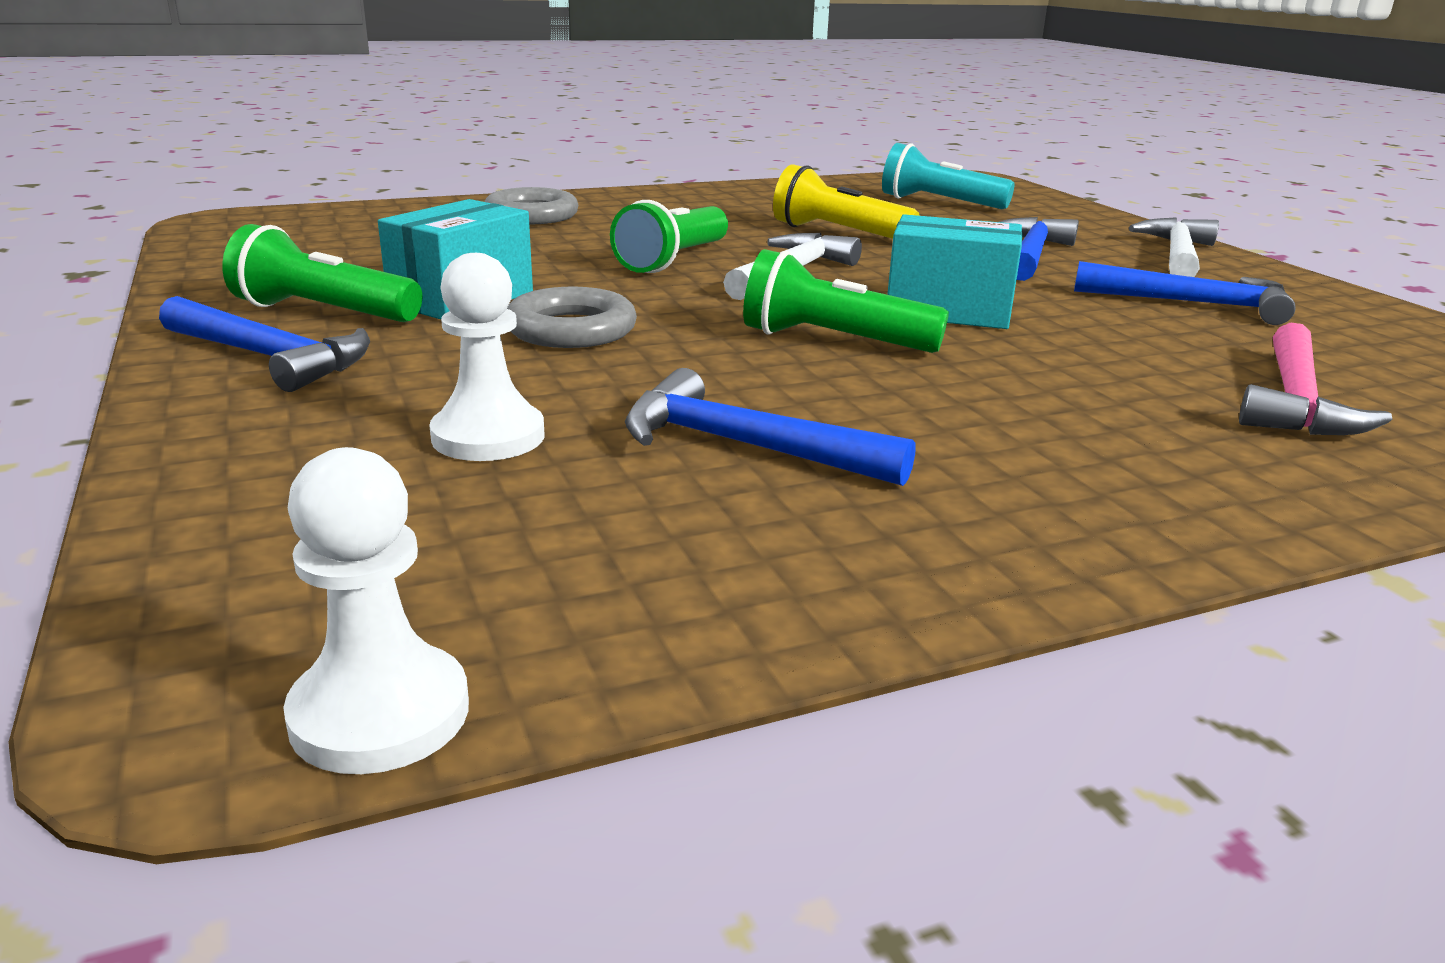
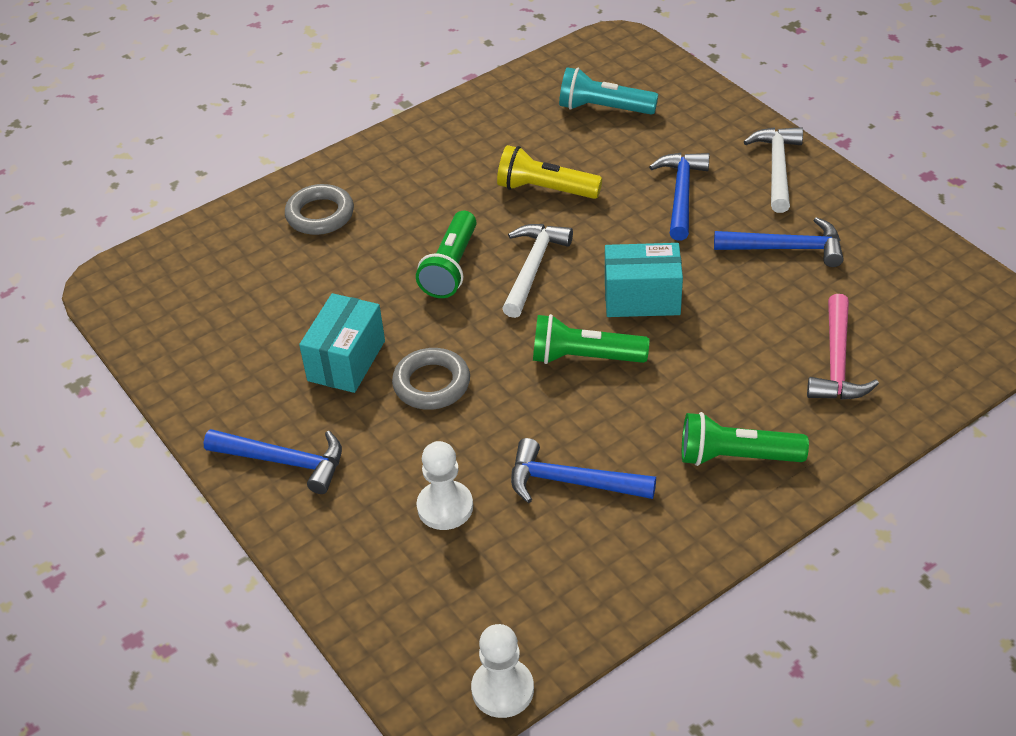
camera: 10 degrees left, 20 degrees up
(323, 312) = (276, 401): green flashlight -> green flashlight (735, 456)

